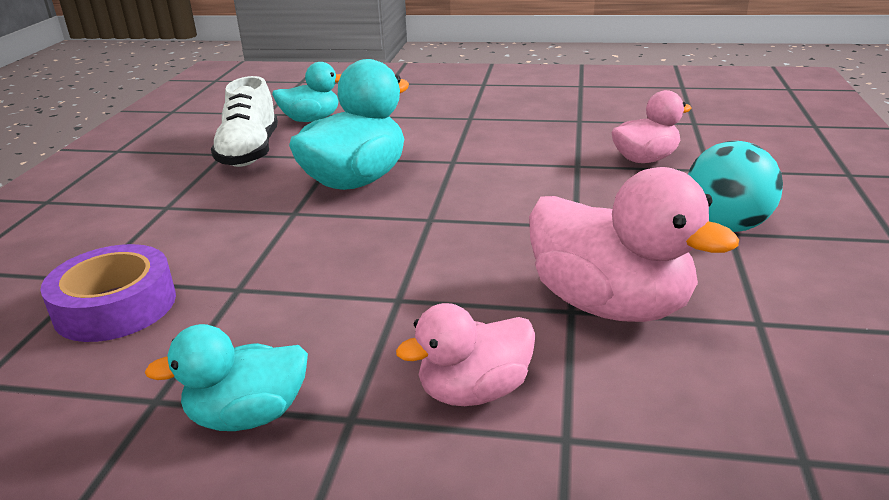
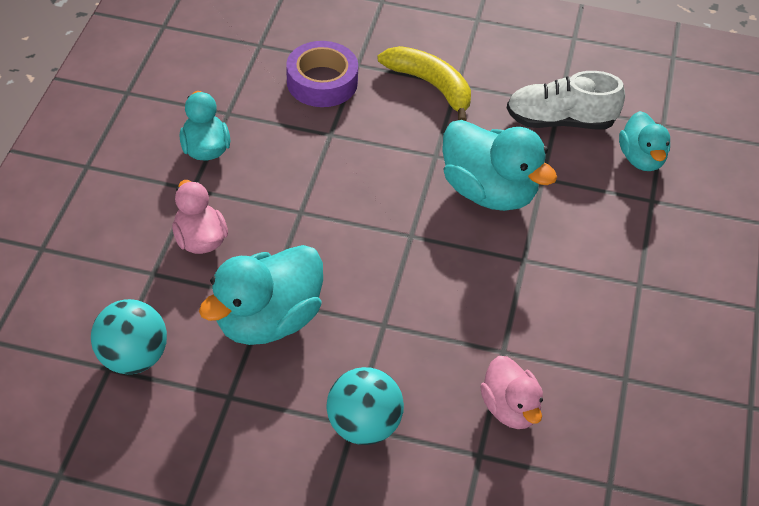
camera: 90 degrees right, 20 degrees up
(162, 222) = (431, 85): none -> yellow banana
(610, 305) = (268, 321): pink duck -> turquoise duck
(762, 432) = (133, 358): none -> turquoise ball

